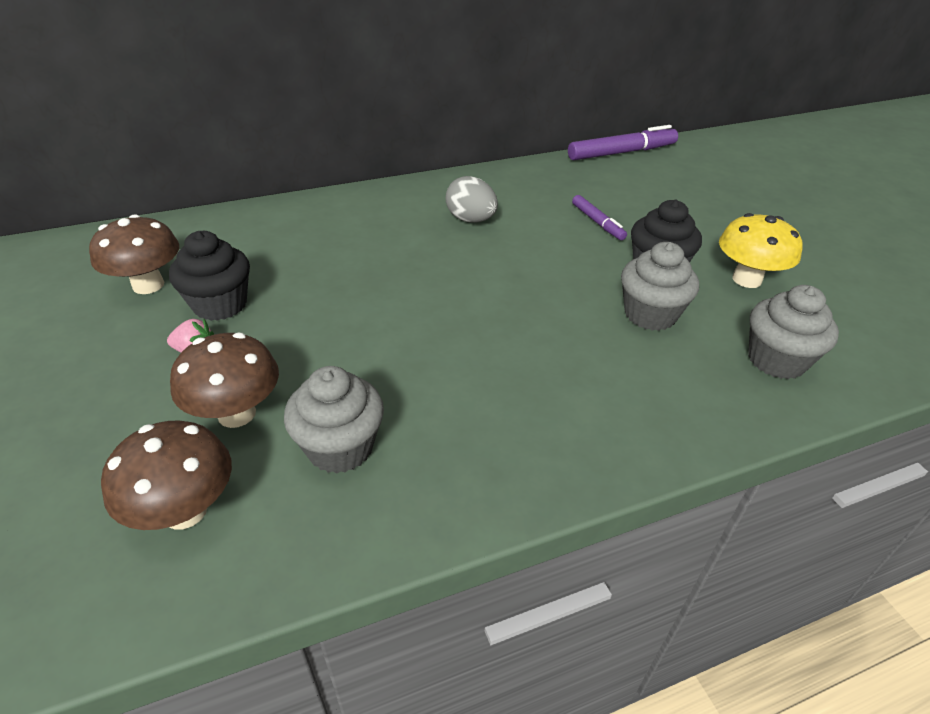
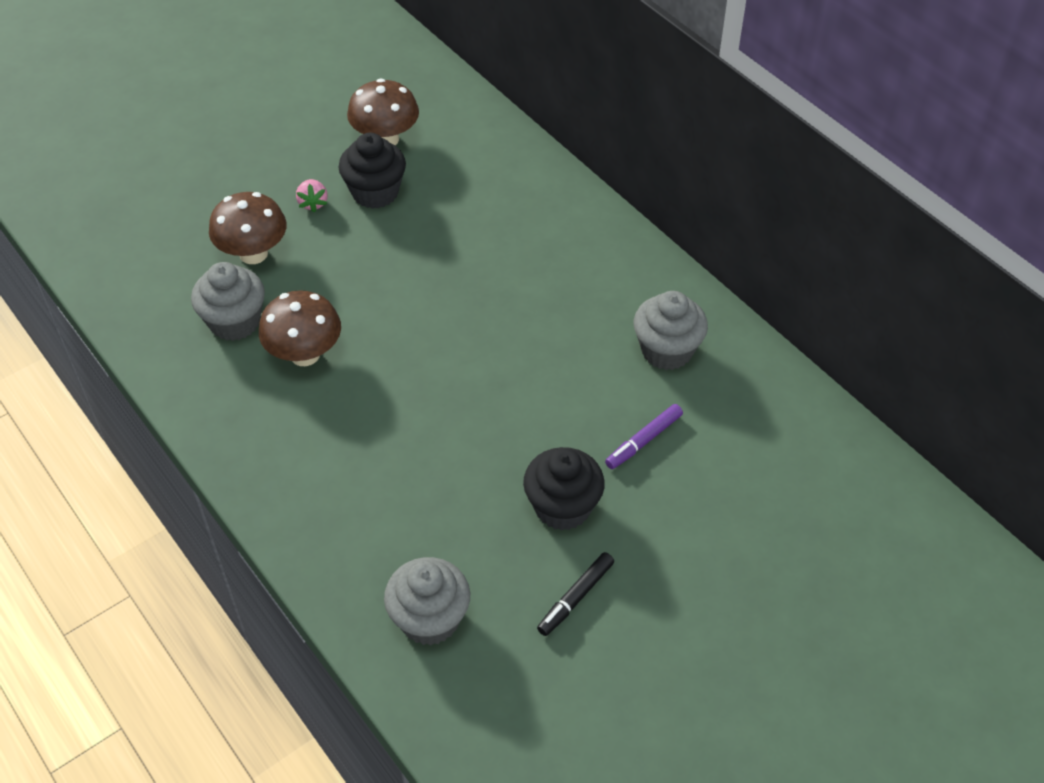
camera: 75 degrees right, 10 degrees up
(185, 511) = (164, 264): brown mushroom -> brown mushroom (305, 354)
(471, 220) = (594, 324): grey egg -> none
(621, 152) = (863, 448): purple marker -> none
(650, 314) = (471, 505): grey cupcake -> grey cupcake (667, 350)
(746, 279) = (576, 598): yellow mushroom -> black marker

